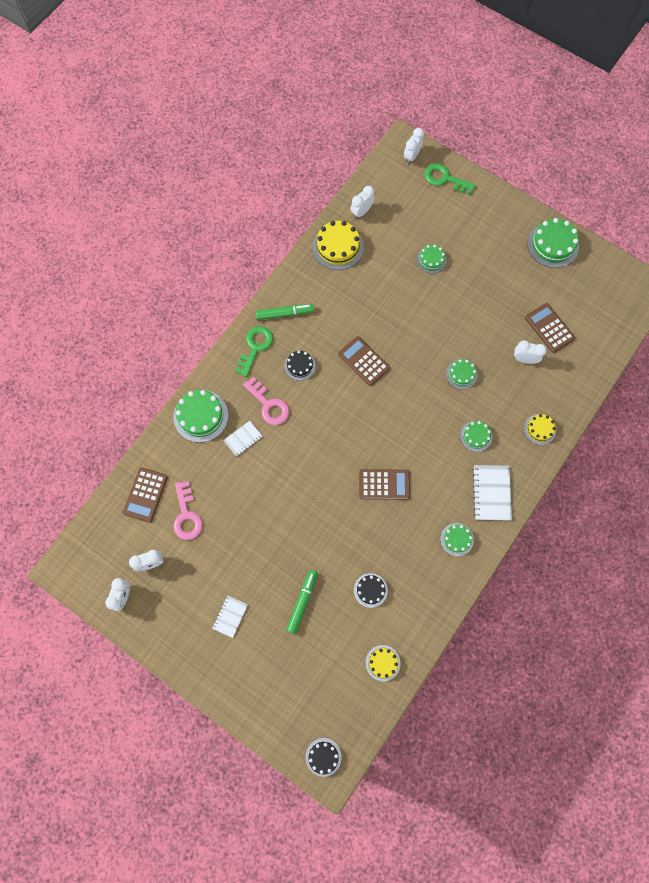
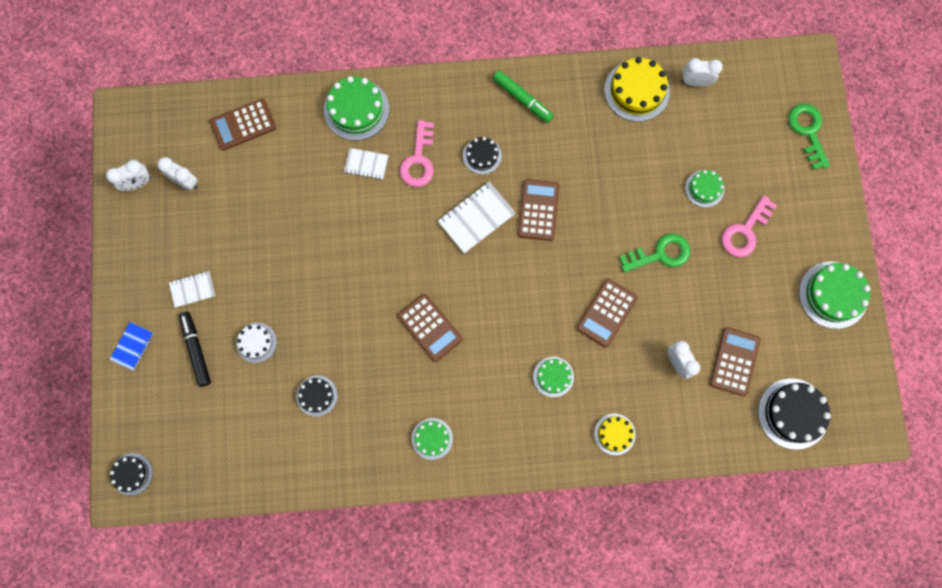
camera: 50 degrees right, 5 degrees up
(186, 516) = (253, 176): pink key -> pink key (745, 232)
(235, 688) = (132, 346): none -> blue notebook
(255, 347) = (465, 101): green key -> green key (660, 254)
(274, 646) = (196, 349): none -> black marker
(302, 602) = (256, 342): green marker -> white cake
(382, 663) = (257, 461): yellow cake -> none
(411, 156) = (803, 80): white clock -> none
(461, 374) = (606, 313): green cake -> brown calculator
(491, 493) = (507, 436): white notebook -> white notebook (476, 218)
(605, 322) = (793, 413): none -> black cake

